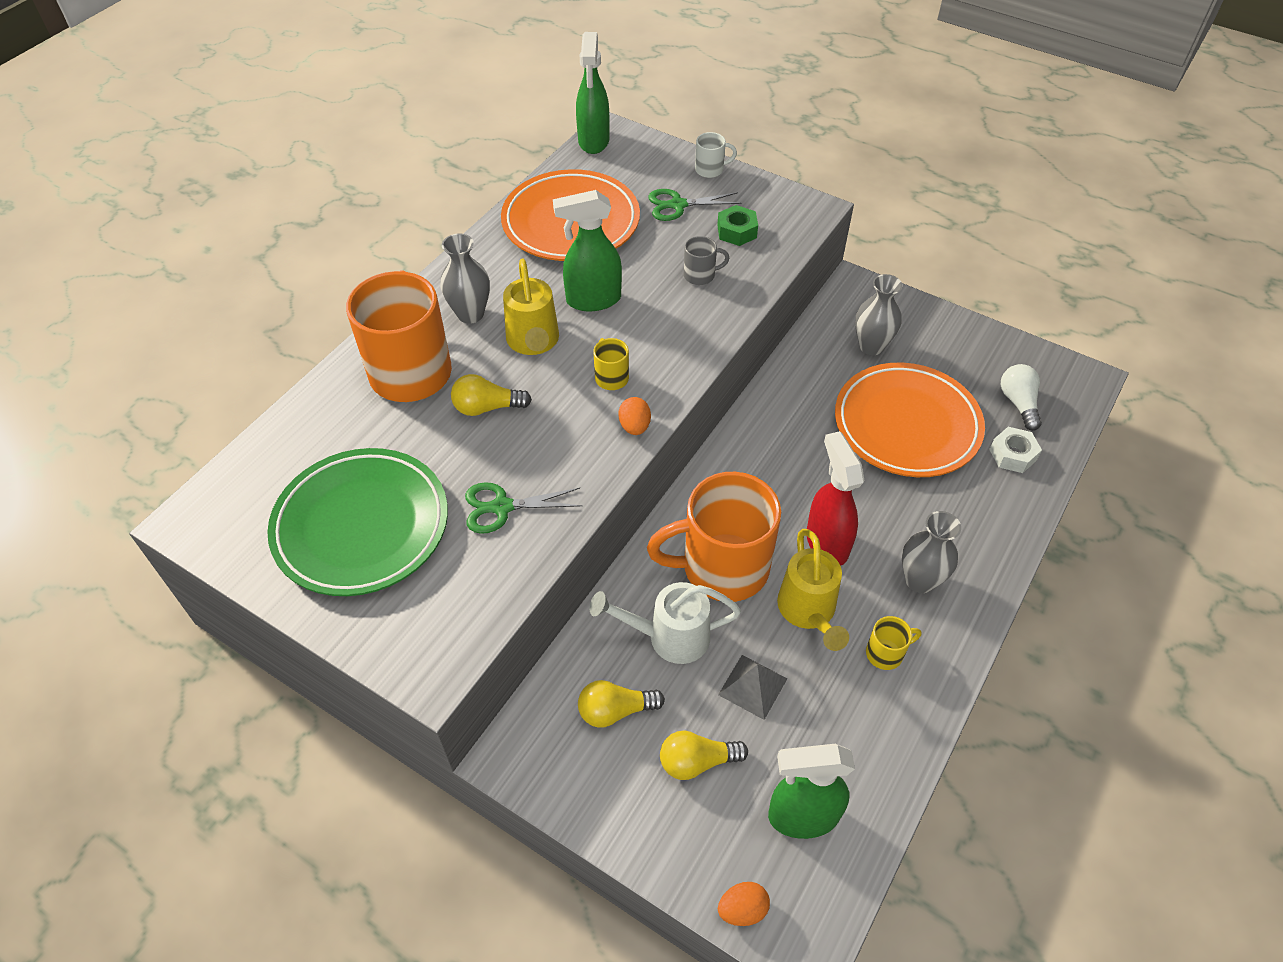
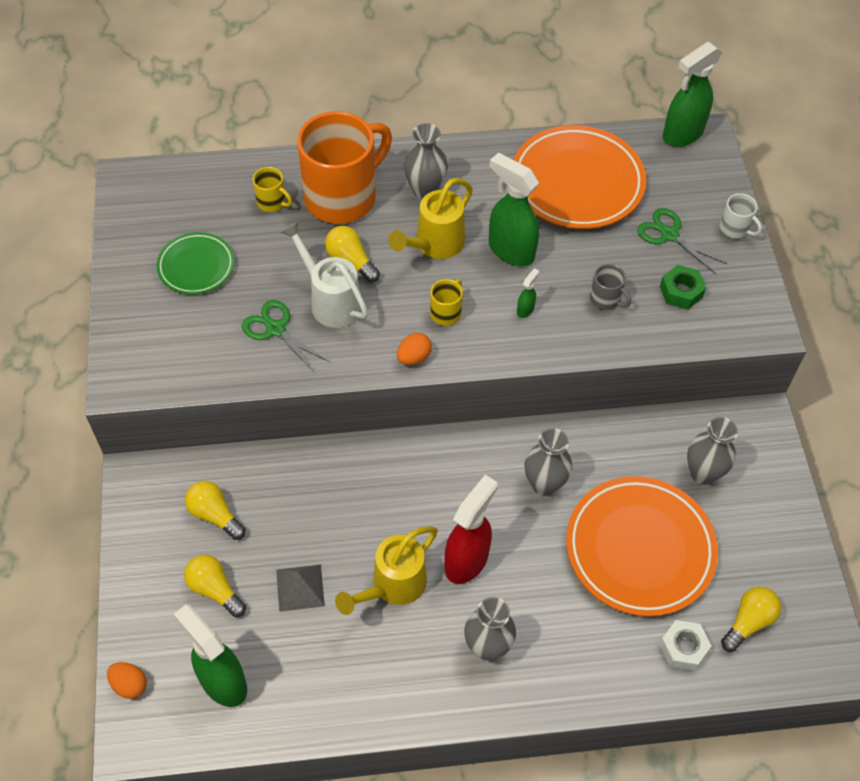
camera: 50 degrees right, 5 degrees up
(361, 526) = (196, 266): green plate -> green plate, size x0.55
(660, 327) = (525, 309): none -> green spray bottle
(670, 637) = (298, 510): white watering can -> white watering can (331, 301)
(722, 567) = (384, 505): orange mug -> none
(798, 445) = (544, 484): none -> grey vase
(885, 653) = (399, 660): yellow mug -> yellow mug (272, 202)
(1018, 403) = (748, 622): white light bulb -> yellow light bulb

